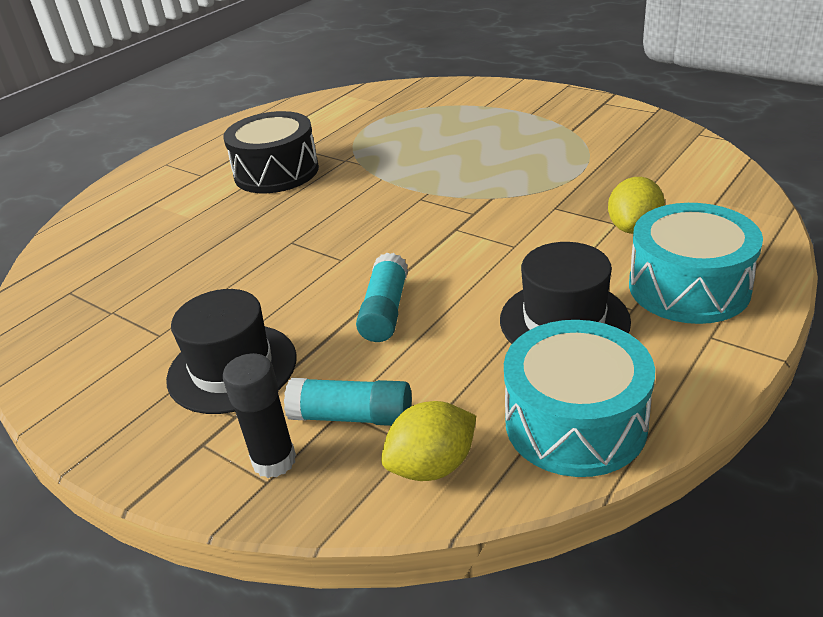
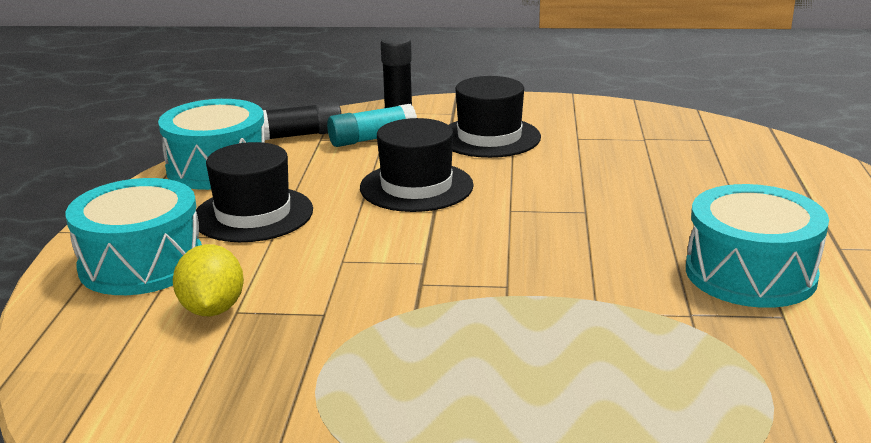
camera: 145 degrees right, 10 degrees down
(276, 172) = (750, 273): black drum -> turquoise drum
(385, 311) = (416, 187): turquoise glue stick -> black hat
(432, 466) = (299, 135): yellow lemon -> black glue stick

